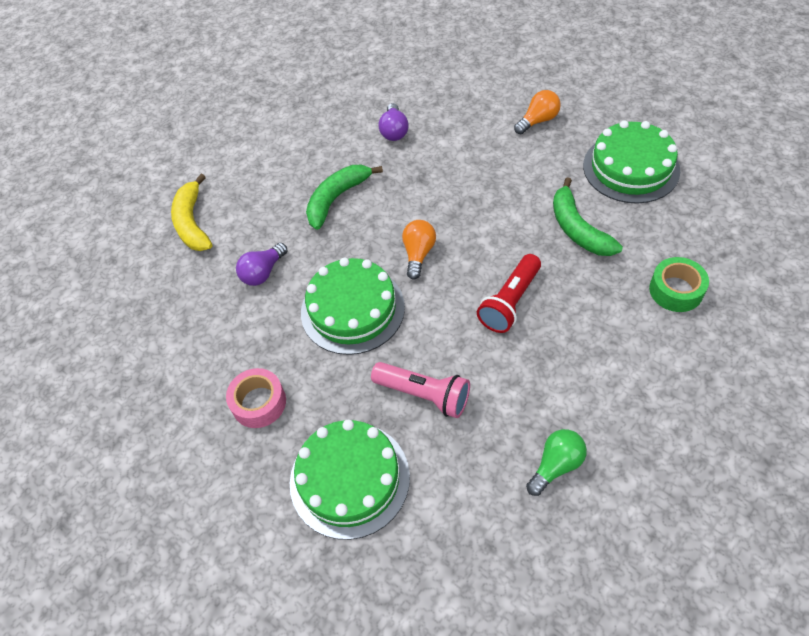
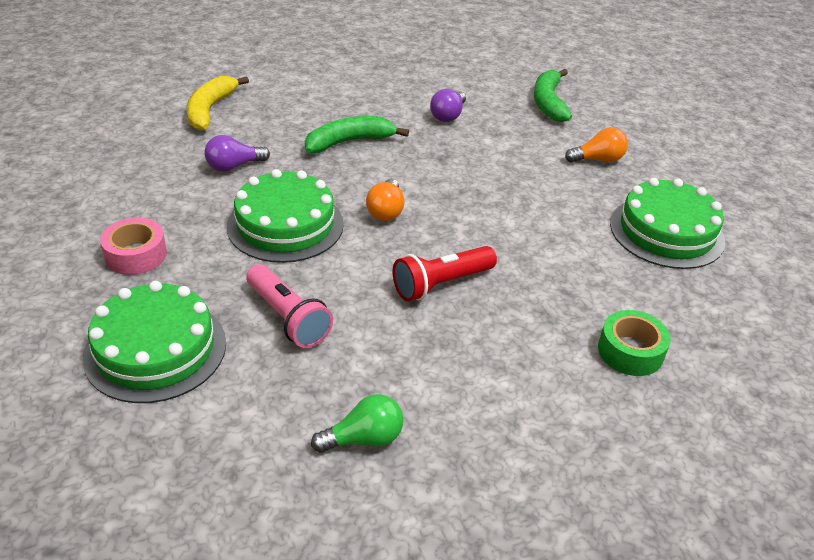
camera: 20 degrees right, 15 degrees down
(418, 254) = (386, 210): orange light bulb -> orange light bulb turned 150 degrees clockwise
(578, 229) = (565, 257): green banana -> green banana (548, 103)

